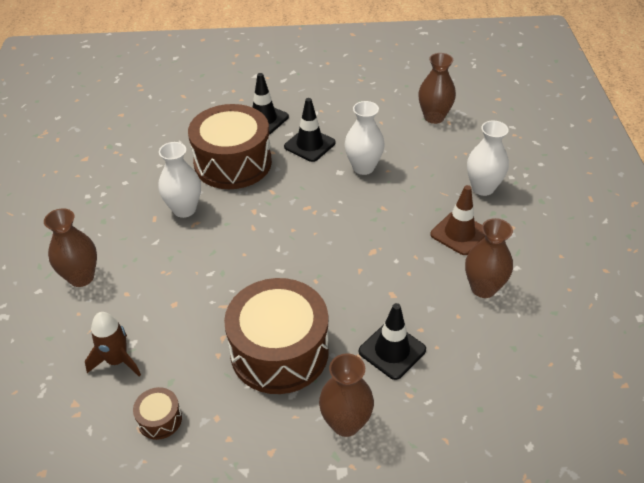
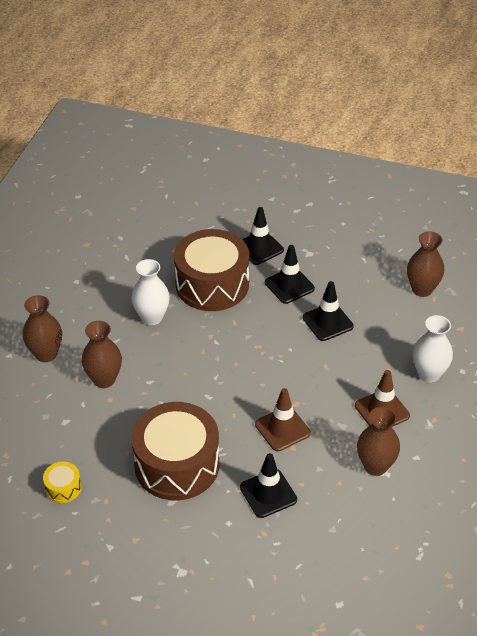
camera: 20 degrees right, 0 degrees up
(117, 360) = (49, 432): brown rocket -> none
(160, 419) = (63, 488): brown drum -> yellow drum
(346, 423) = (202, 538): brown vase -> brown vase (104, 379)
(363, 167) = (327, 322): white vase -> black traffic cone
(372, 279) = (282, 429): none -> brown traffic cone

